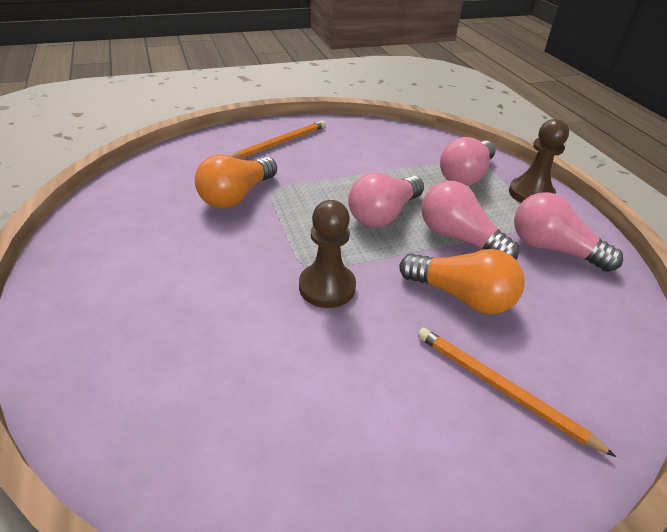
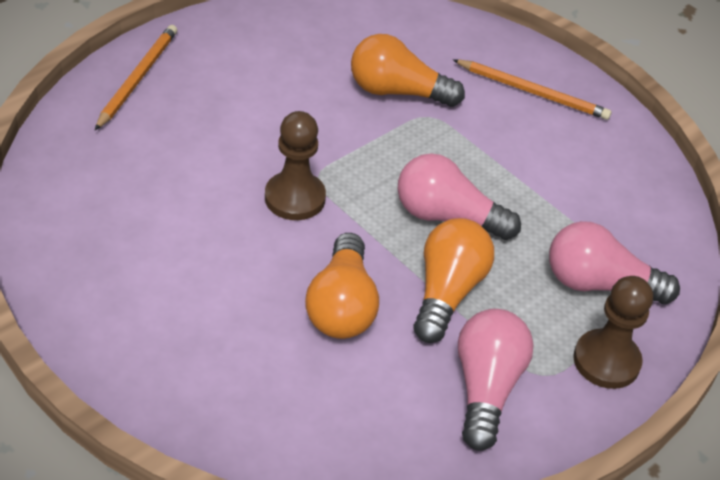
camera: 65 degrees right, 5 degrees up
(459, 238) = (447, 292): pink light bulb -> orange light bulb
(501, 388) = (226, 349): orange pencil -> orange pencil (138, 78)

